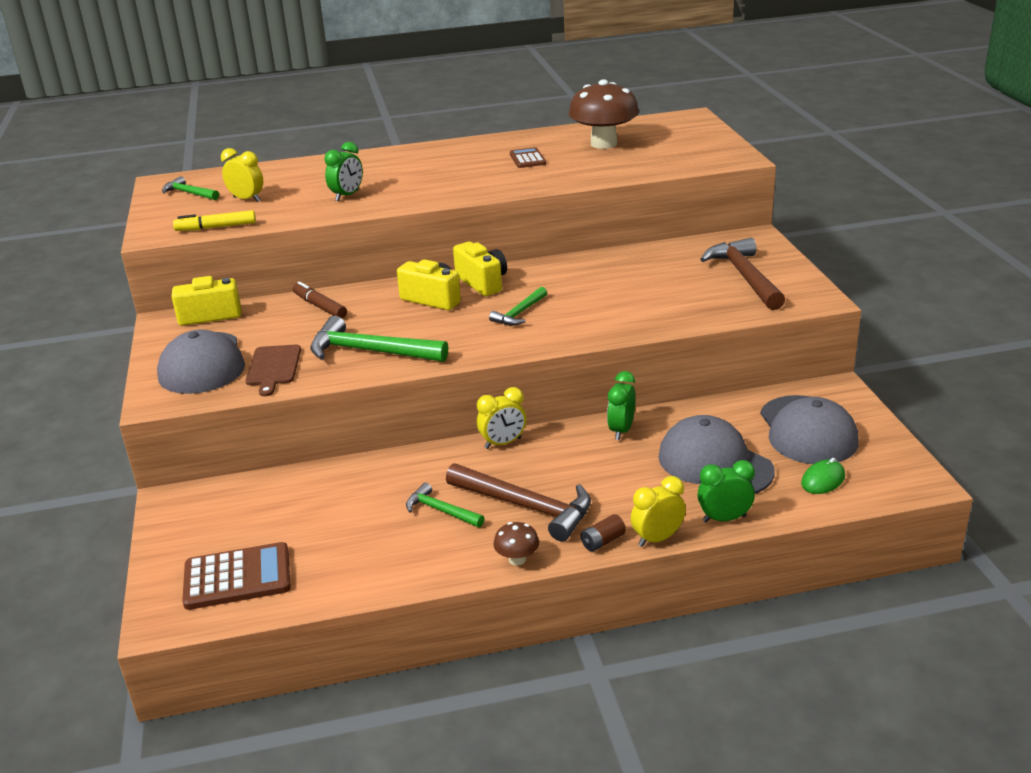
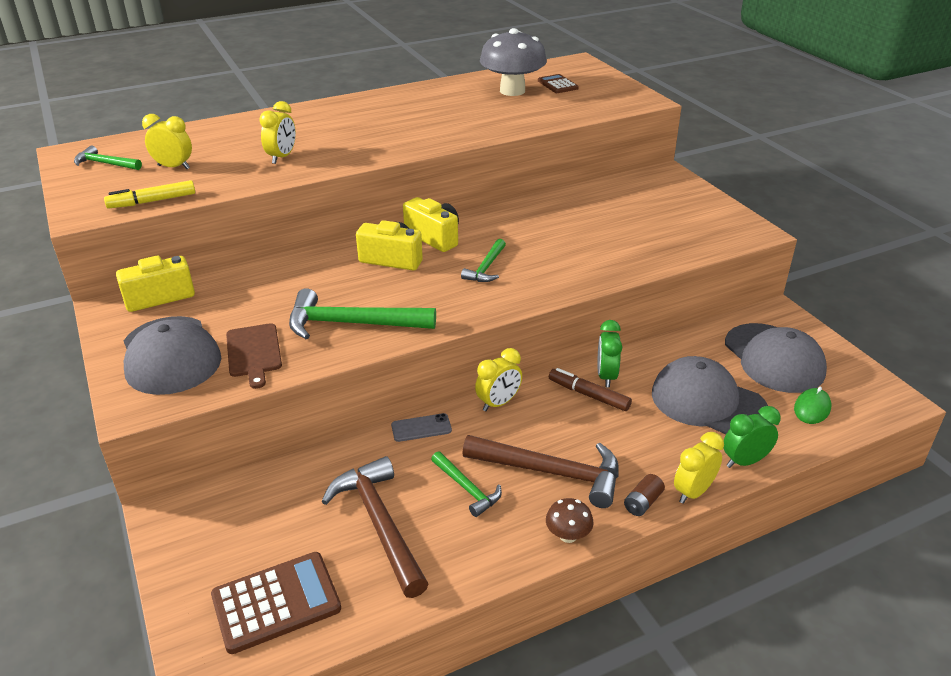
camera: 15 degrees left, 5 degrees up
(320, 306) = (277, 276): brown marker -> brown marker (588, 395)
(347, 196) = (282, 157): green clock -> yellow clock
(420, 456) = (421, 428): none -> grey phone
(441, 511) = (467, 488): green hammer -> green hammer turned 150 degrees counterclockwise
(527, 159) = (447, 109): brown calculator -> brown calculator (557, 85)
(603, 144) = (512, 91): brown mushroom -> grey mushroom
(744, 277) = (678, 213): brown hammer -> brown hammer (379, 524)

